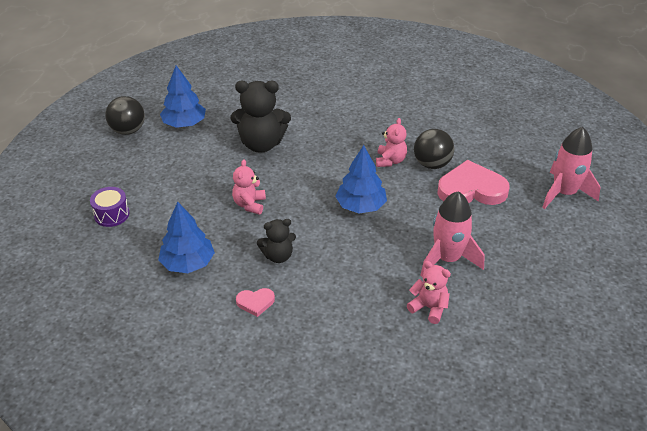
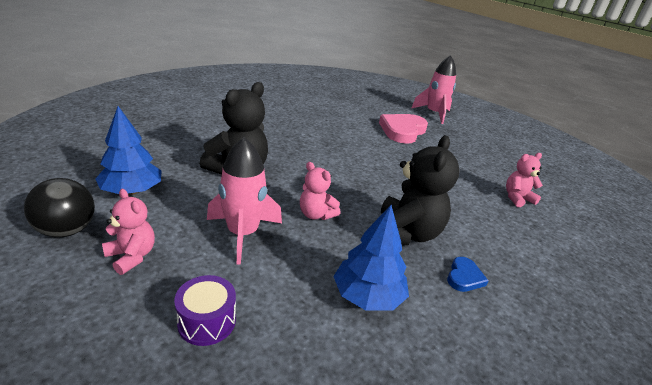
camera: 60 degrees left, 10 degrees down
(255, 302) = (464, 277): pink heart -> blue heart
(278, 256) = (406, 233): black teddy bear -> black teddy bear, size x1.75
(361, 206) = (378, 170): blue tree -> none
(390, 161) = (339, 137): pink teddy bear -> pink teddy bear (132, 256)
(432, 164) = (361, 128): black ball -> none
(447, 259) = (468, 169): pink rocket -> pink rocket (243, 234)

